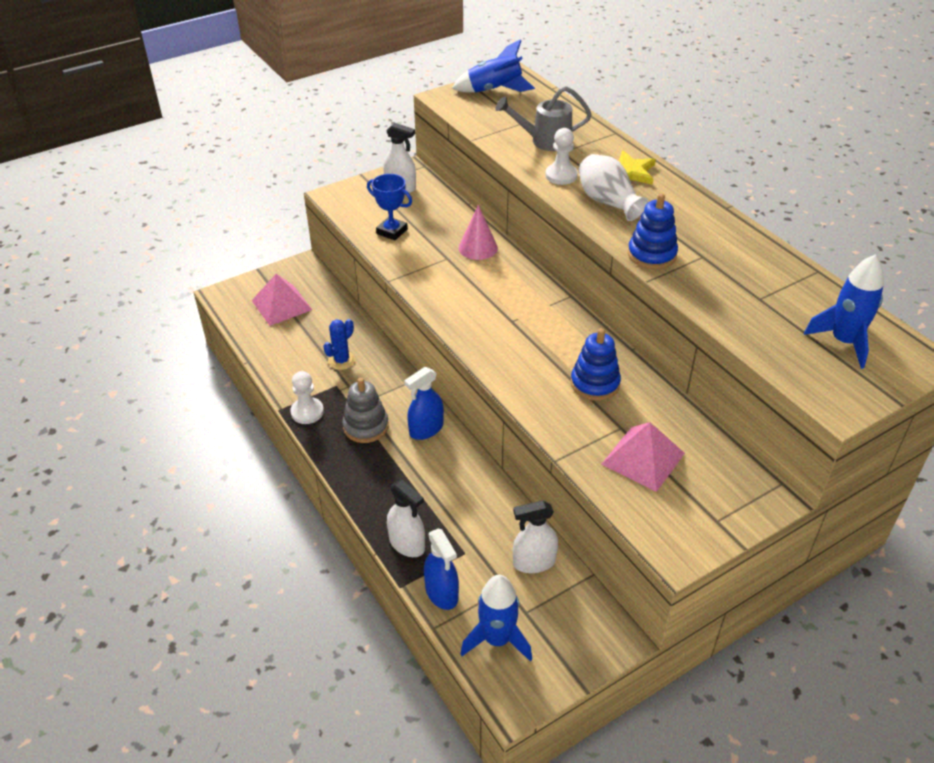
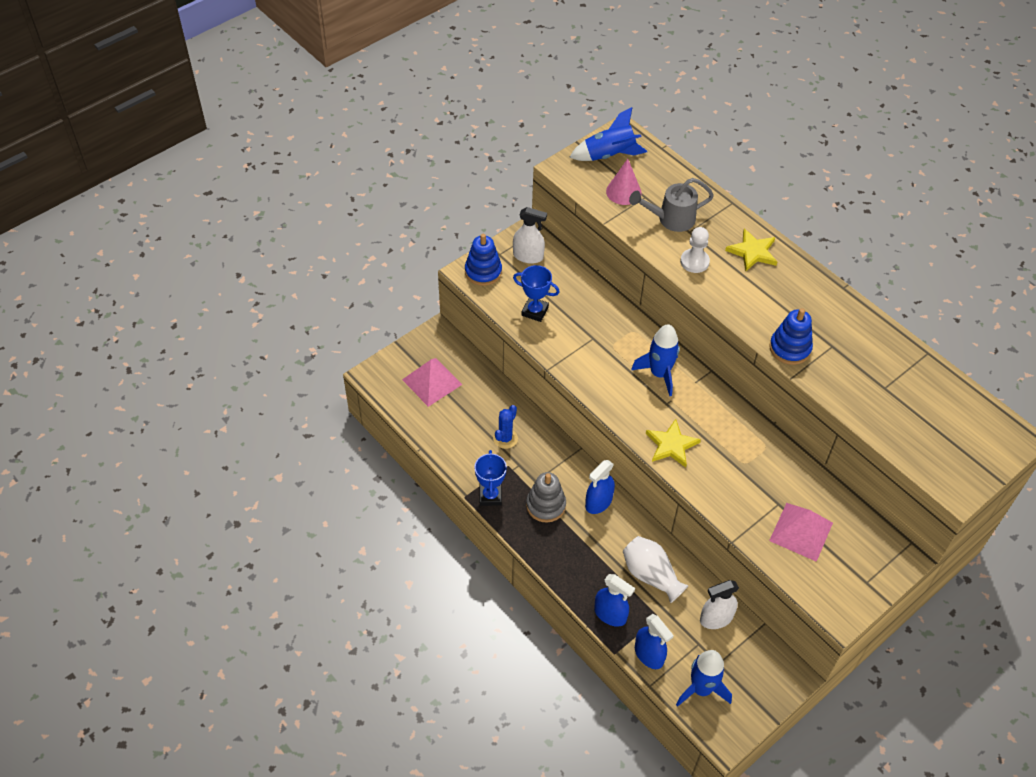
camera: 10 degrees left, 10 degrees up
(307, 412) = (490, 496): white pawn -> blue trophy
(407, 544) = (610, 614): white spray bottle -> blue spray bottle
(478, 247) = (617, 323): pink cone -> pink cone (623, 192)
(507, 359) = (671, 445): none -> yellow star
(595, 383) = (749, 462): blue stacking toy -> blue stacking toy (483, 272)
(608, 202) = (742, 290): white vase -> white vase (651, 575)
(844, 342) = (955, 426): blue rocket -> blue rocket (659, 374)

